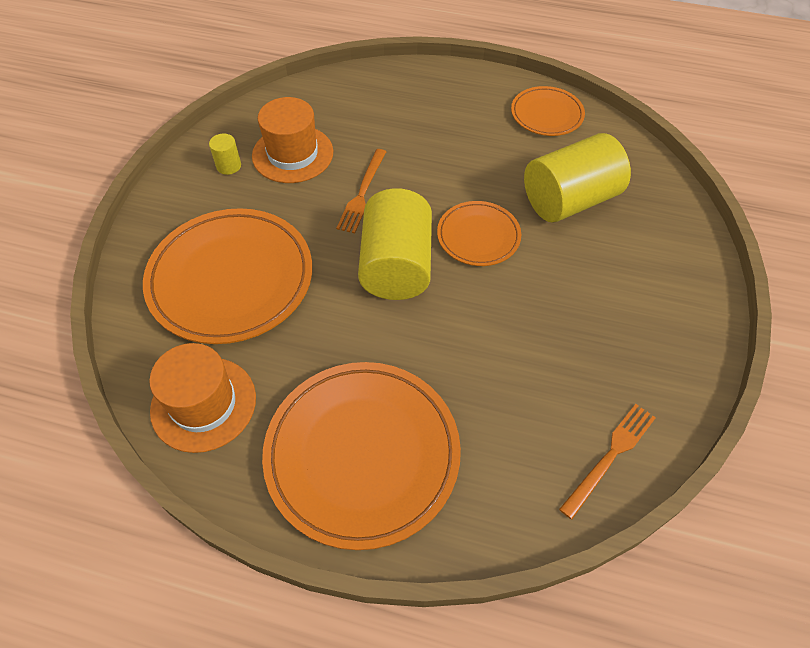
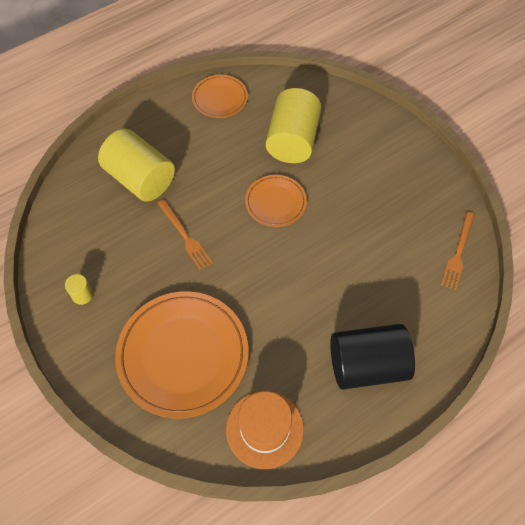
camera: 50 degrees left, 5 degrees up
(292, 154) = (111, 251): orange hat -> none
(362, 454) = (367, 365): orange plate -> black cylinder
(396, 266) = (258, 258): yellow cylinder -> yellow cylinder (140, 179)
(610, 456) = (458, 253): orange fork -> orange fork turned 150 degrees counterclockwise

